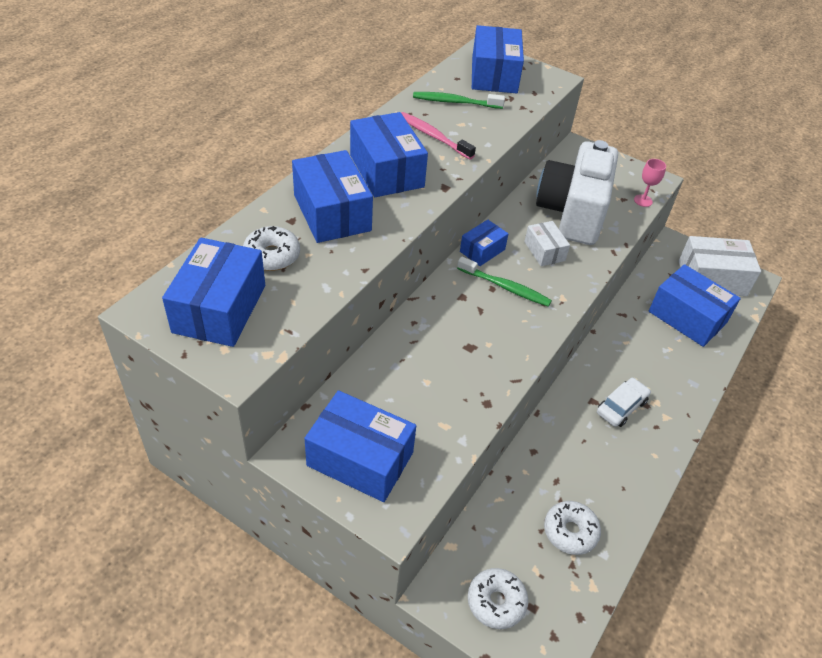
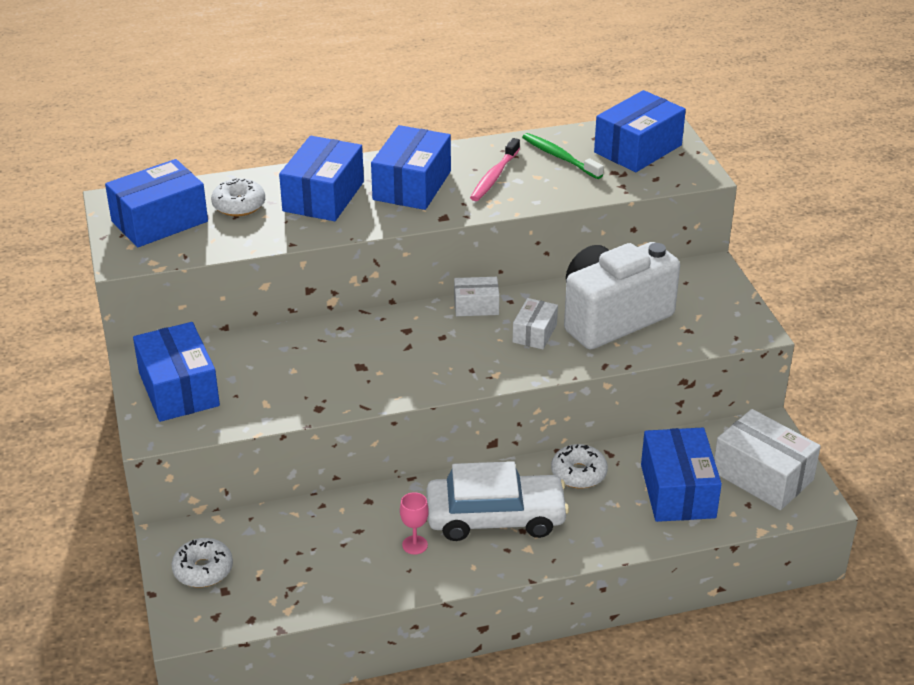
camera: 45 degrees right, 10 degrees down
(433, 136) = (494, 176): pink toothbrush -> pink toothbrush turned 150 degrees counterclockwise
(482, 250) = (476, 306): blue box -> white box
(505, 287) = (455, 341): green toothbrush -> none
(570, 532) = (320, 567): white donut -> white donut (578, 473)
(621, 407) = (495, 517): white car -> white car, size x1.89
(643, 200) = (708, 341): pink goblet -> pink goblet (415, 545)

